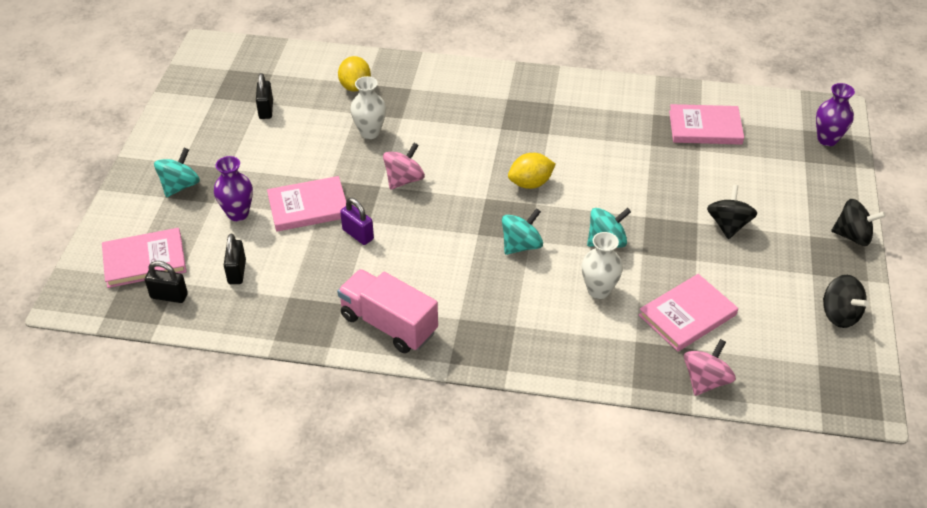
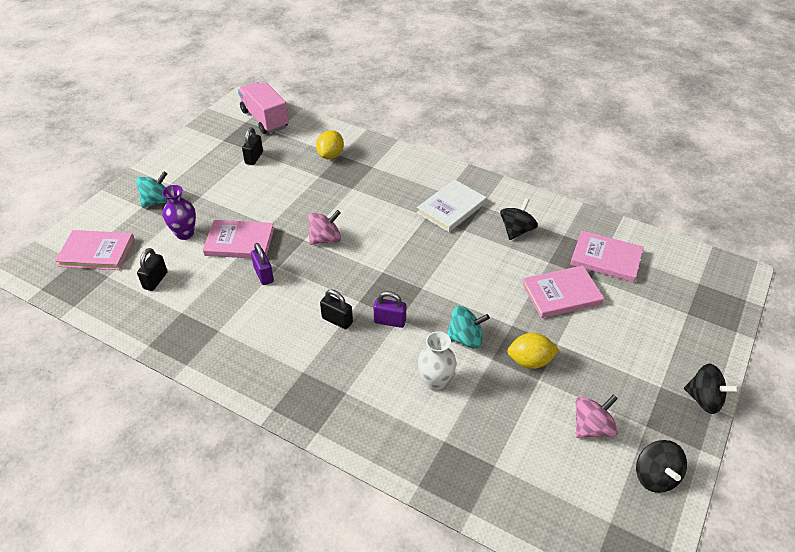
camera: 20 degrees right, 0 degrees up
(169, 296) = (95, 286): black padlock -> black padlock (337, 320)
(370, 132) = (321, 194): white vase -> none
(388, 324) = (243, 359): pink truck -> pink truck (265, 119)
(521, 245) = (390, 321): turquoise spinning top -> purple padlock
(522, 113) = (451, 208): none -> white book
(530, 183) = (426, 269): yellow lemon -> yellow lemon (530, 361)
(687, 315) = (505, 430): pink book -> pink book (562, 294)
(705, 380) = (490, 502): pink spinning top -> pink spinning top (592, 427)
(728, 225) = (585, 354): black spinning top -> black spinning top (516, 230)
(827, 139) = (719, 298): purple vase -> none

